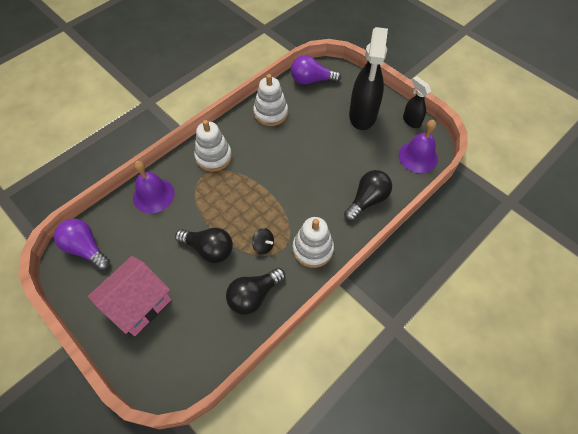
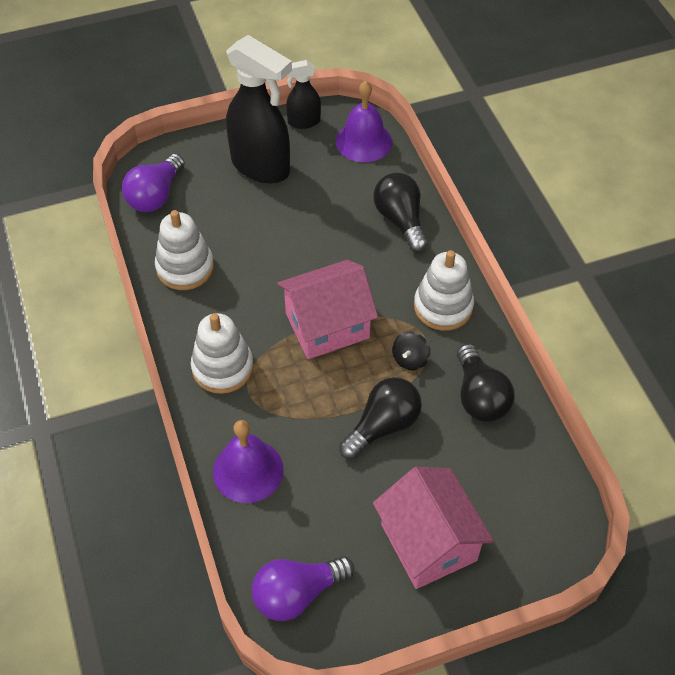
camera: 65 degrees left, 5 degrees down
(263, 245) = (410, 359): black spinning top -> black spinning top turned 150 degrees clockwise
(266, 193) = (327, 325): none -> pink house

